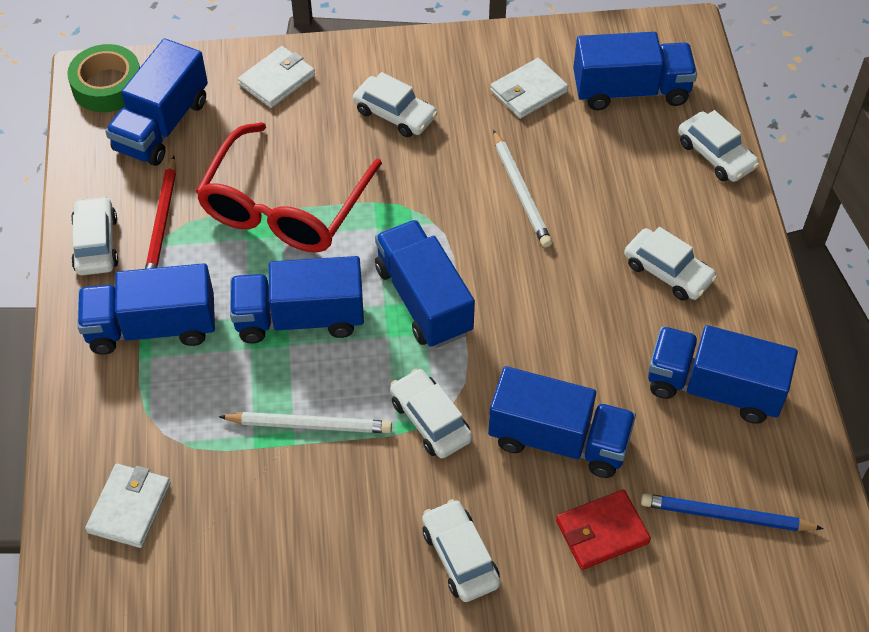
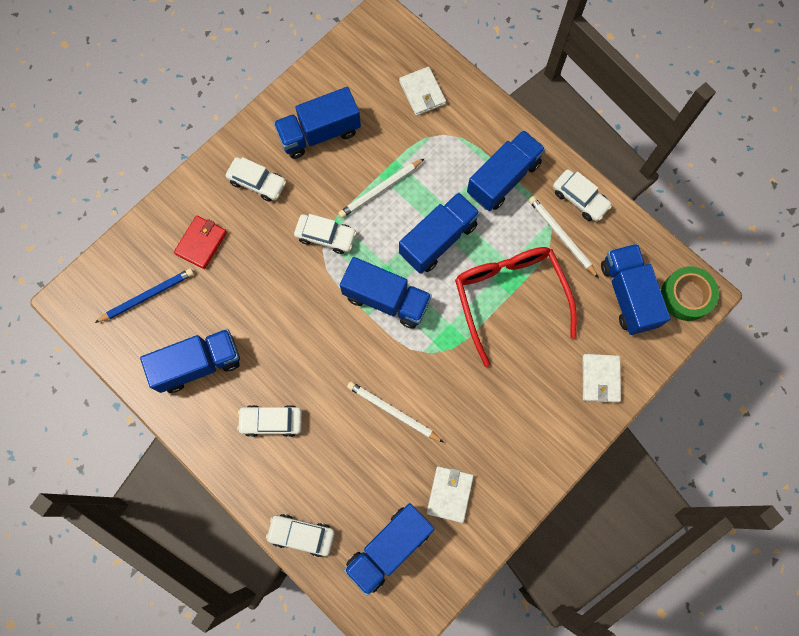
camera: 140 degrees right, 20 degrees up
(162, 222) = (561, 236): red pencil -> white pencil
(395, 114) = (511, 410): white car -> none
(558, 440) = (256, 274): blue truck -> blue truck (319, 133)

